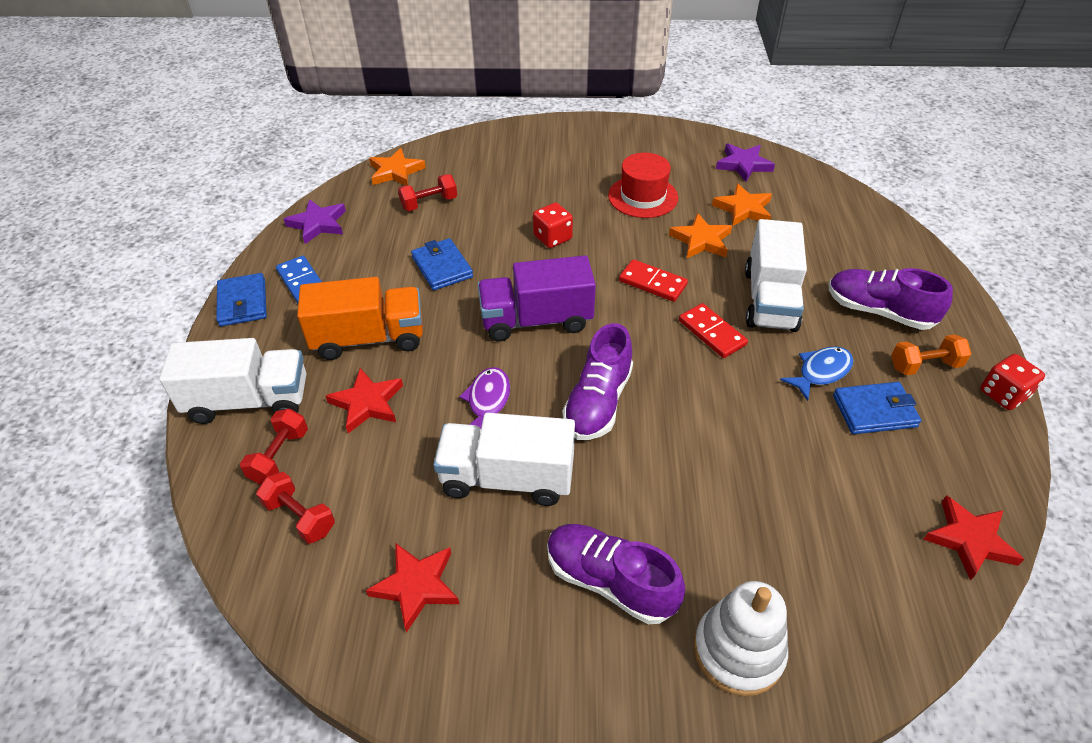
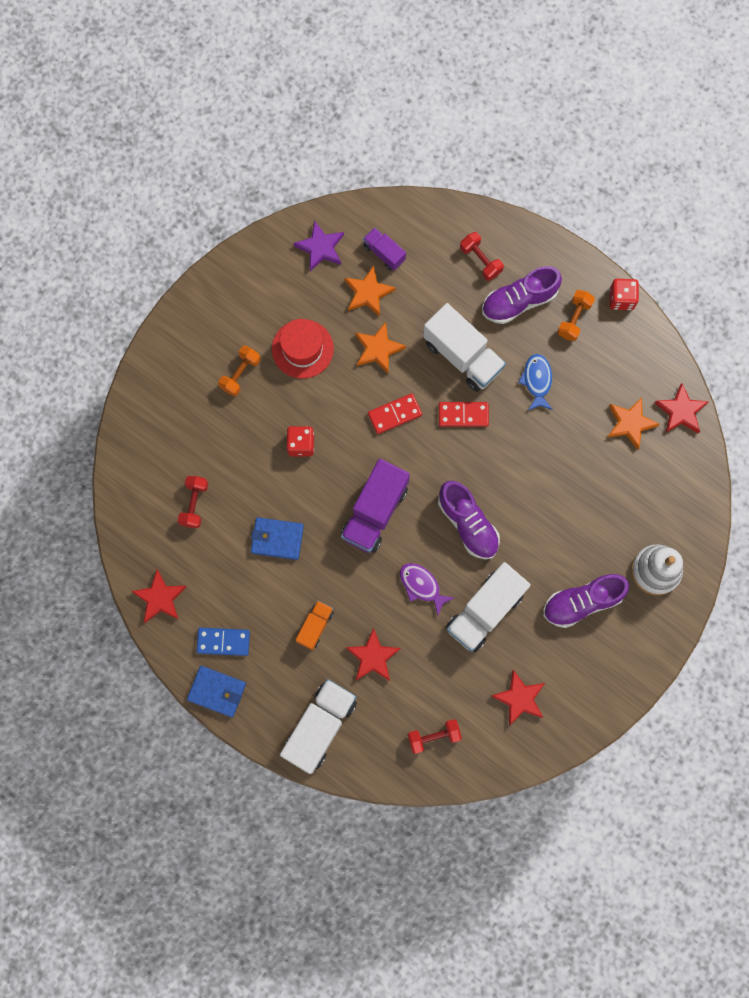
camera: 55 degrees left, 30 degrees up
(279, 456) = (380, 728): red dumbbell -> red dumbbell (480, 260)
(318, 224) = (160, 598): purple star -> red star
(369, 338) = (315, 626): orange truck -> orange truck, size x0.54
(395, 171) = (132, 505): orange star -> orange star (630, 423)
(577, 174) = (240, 374): none -> orange dumbbell
(791, 201) = (384, 253): none -> purple truck
(874, 411) = (582, 379): blue wallet -> none

